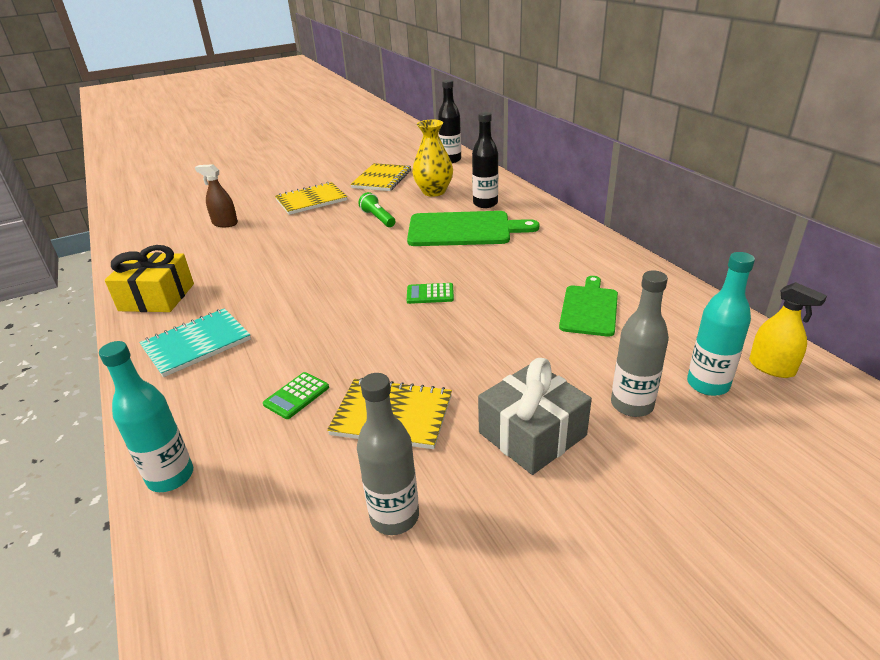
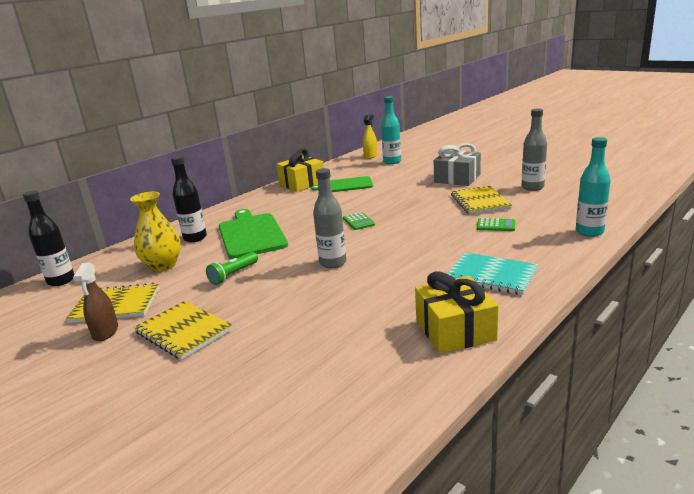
camera: 110 degrees left, 10 degrees down
(225, 223) = (266, 371): brown spray bottle -> brown spray bottle (105, 332)
(627, 274) = (302, 183): none -> yellow gift
(632, 405) = (419, 169): grey bottle -> grey bottle (333, 263)

